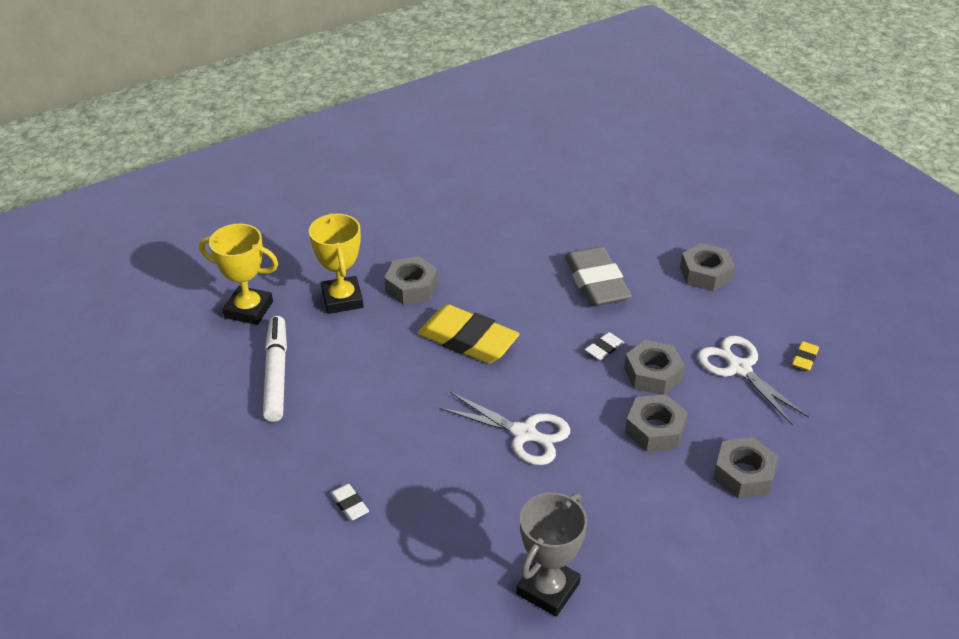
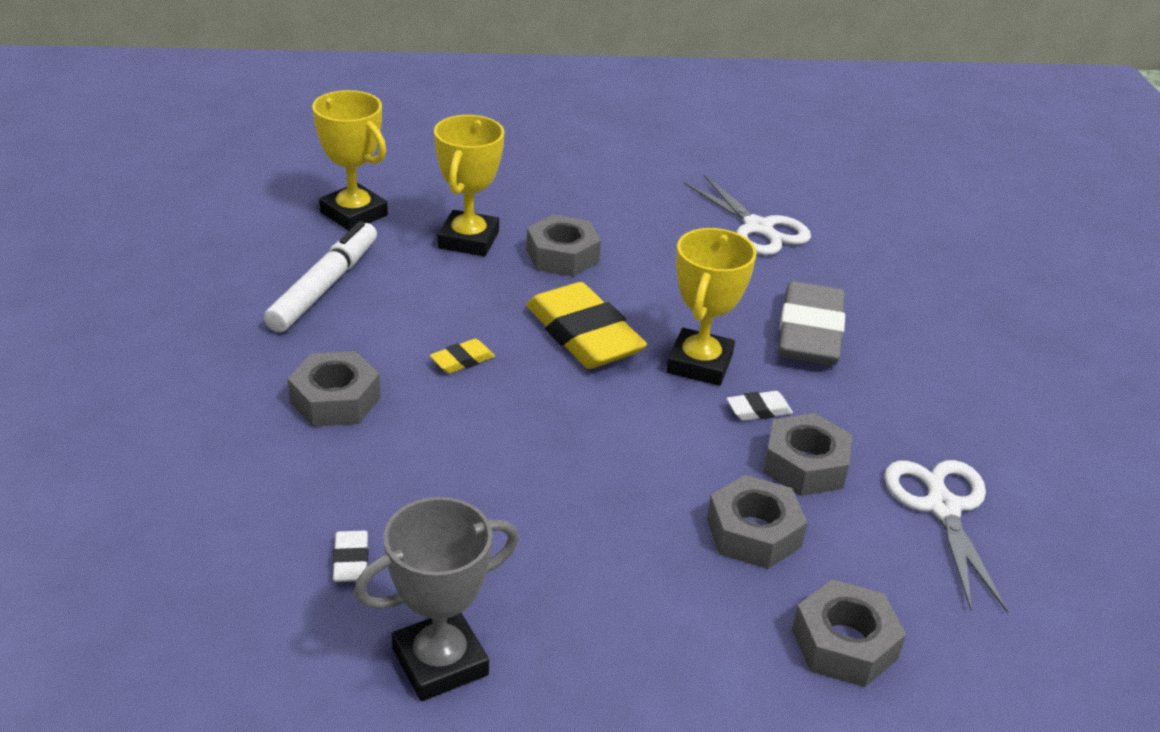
camera: 25 degrees right, 5 degrees down
(349, 504) = (281, 453): white eraser -> white eraser (351, 560)
(524, 434) = (567, 465): white scissors -> white scissors (758, 228)
(549, 331) = (699, 364): none -> yellow trophy
(705, 274) = (979, 376): grey nut -> grey nut (335, 400)
(804, 358) = (1058, 534): yellow eraser -> yellow eraser (462, 360)

